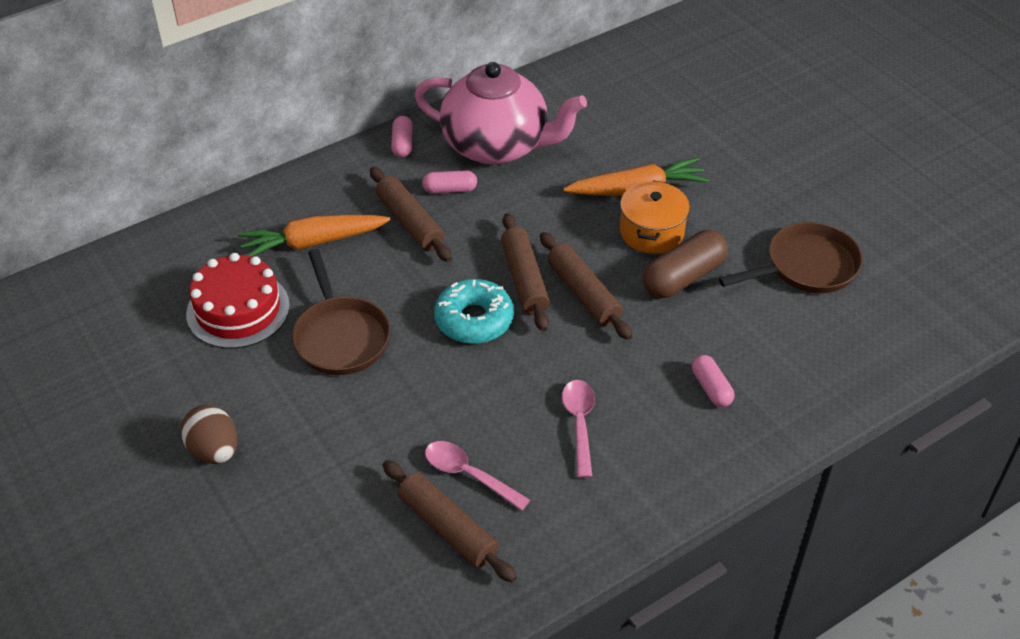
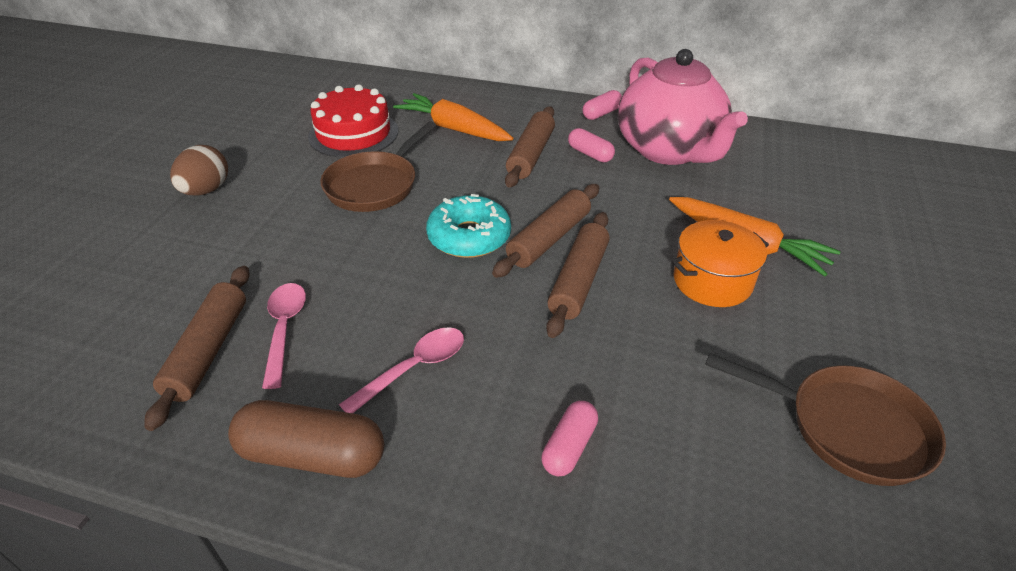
camera: 50 degrees right, 5 degrees down
(683, 277) = (689, 335): brown capsule -> brown capsule (312, 455)

